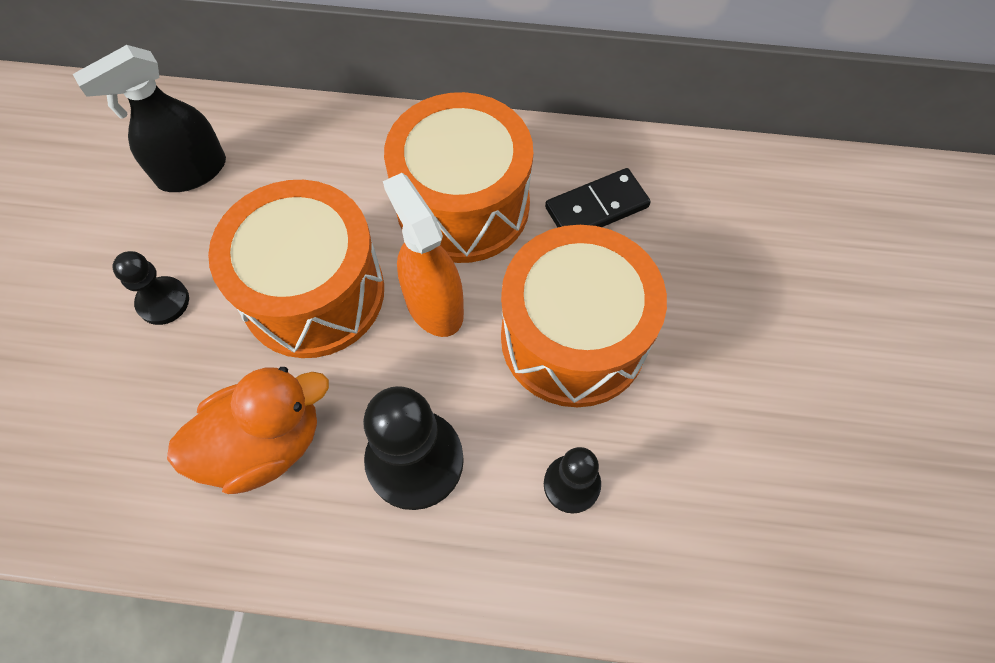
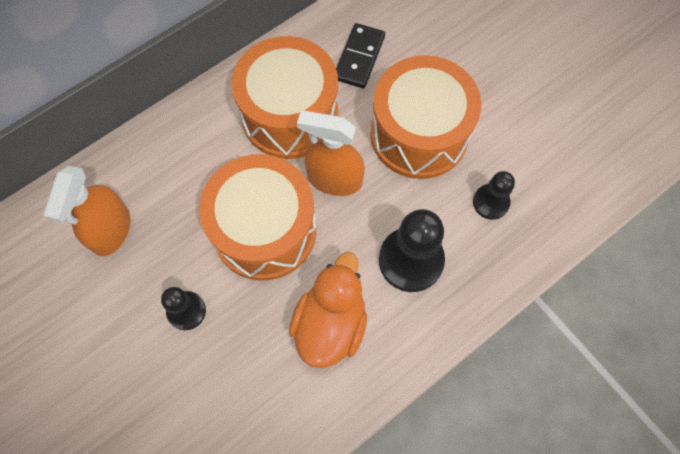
camera: 45 degrees left, 5 degrees up
(192, 172) = (111, 230): black spray bottle -> orange spray bottle

